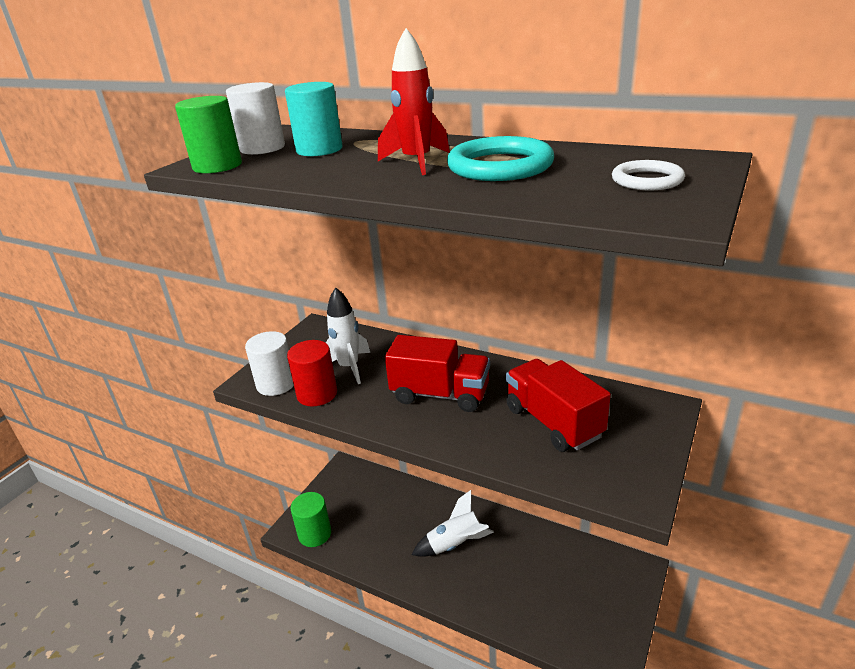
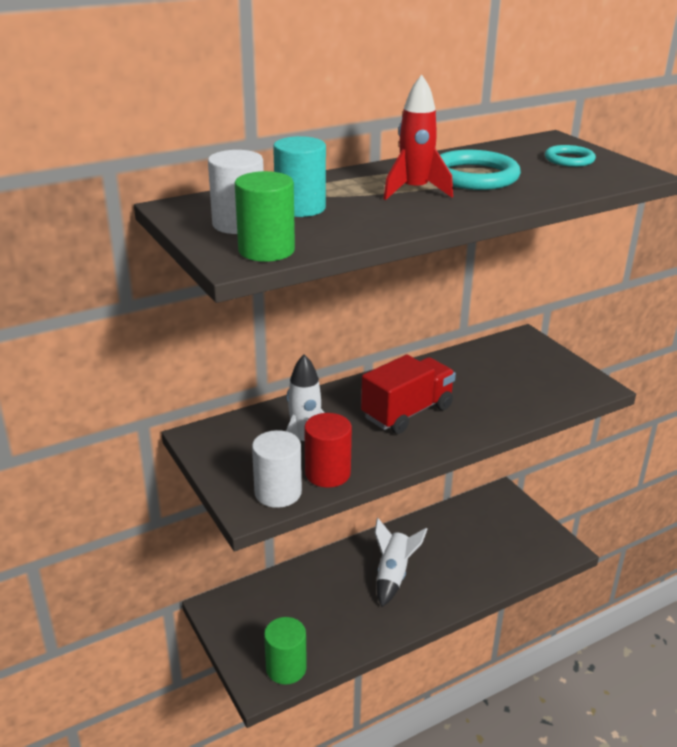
camera: 60 degrees left, 0 degrees up
(553, 422) = (496, 382): red truck -> none
(647, 180) = (569, 159): white ring -> turquoise ring

